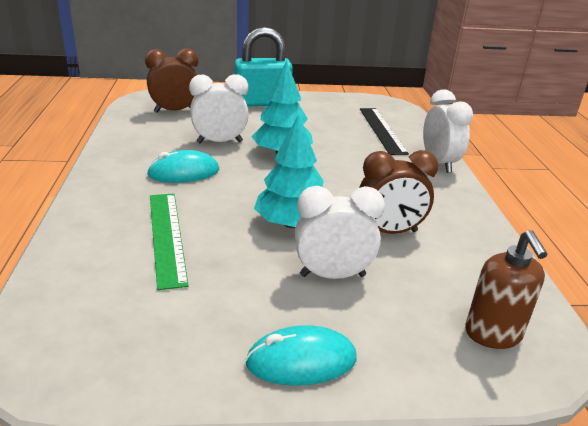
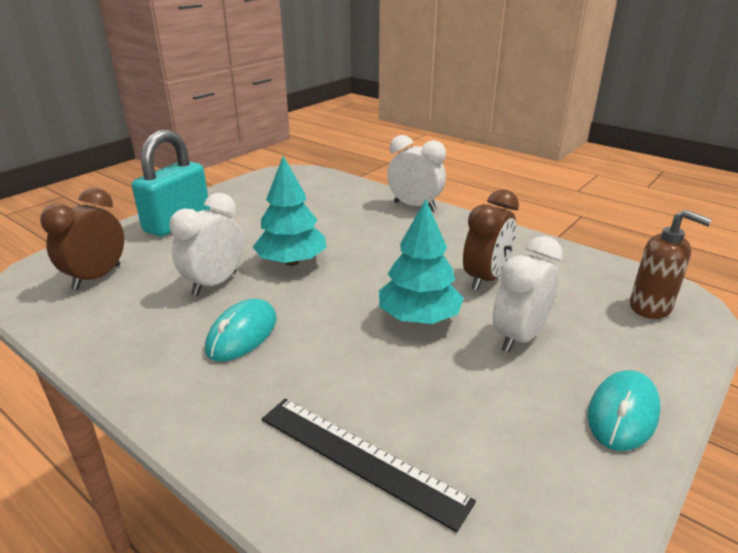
camera: 45 degrees left, 0 degrees up
(167, 236) = (354, 403): green ruler -> none
(382, 130) = (328, 198): black ruler -> black ruler (360, 458)

